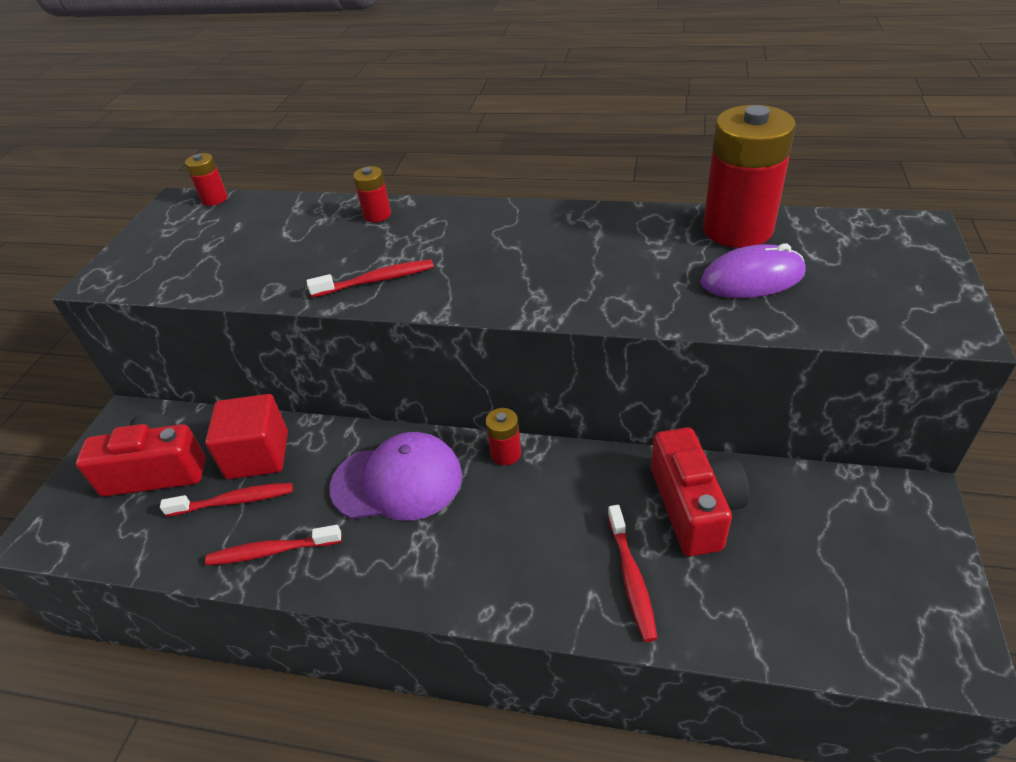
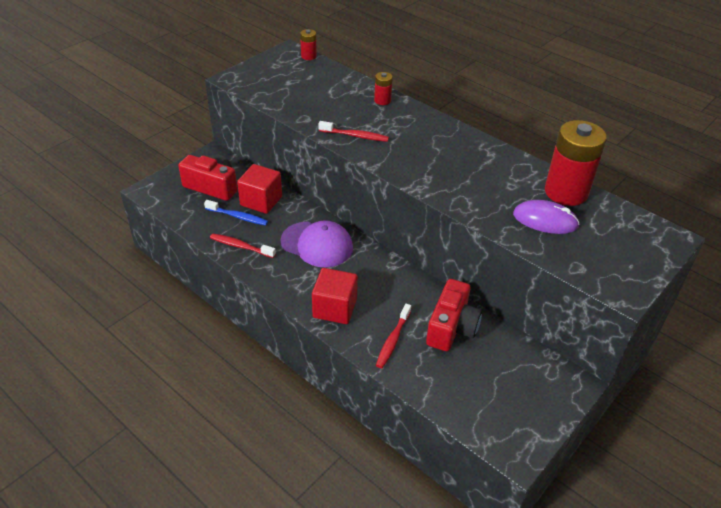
camera: 25 degrees right, 0 degrees up
(234, 501) = (238, 217): red toothbrush -> blue toothbrush
(503, 575) = (335, 308): none -> red cube
(505, 453) = (378, 257): red battery -> none

